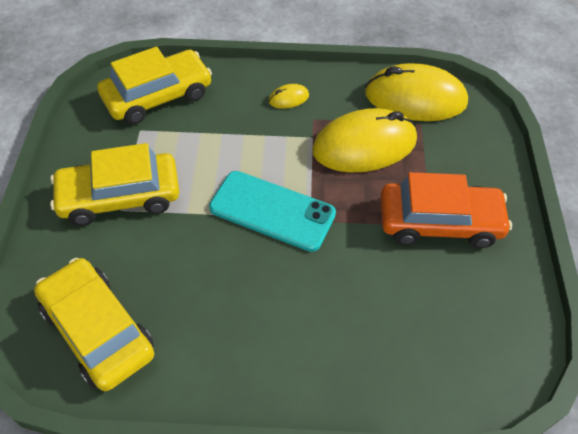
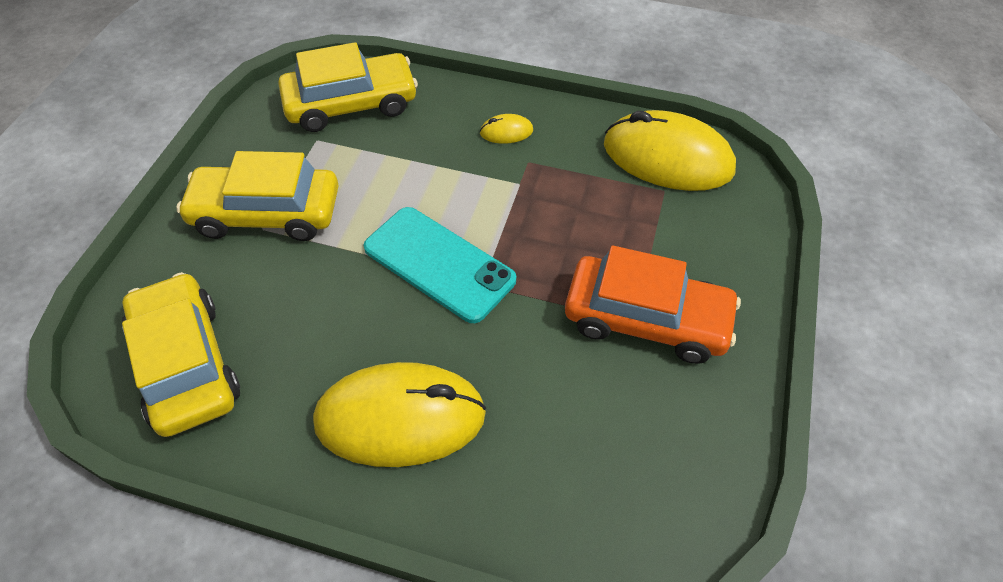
camera: 15 degrees right, 0 degrees up
(364, 145) = (582, 205): yellow mouse -> yellow mouse (400, 418)

